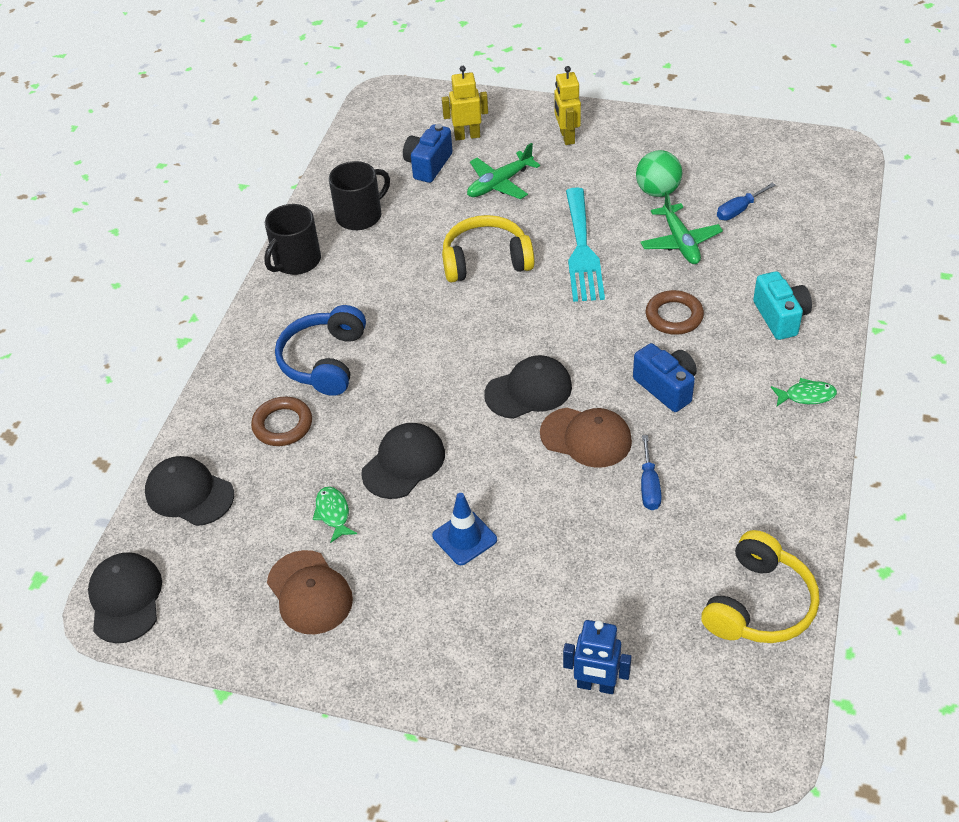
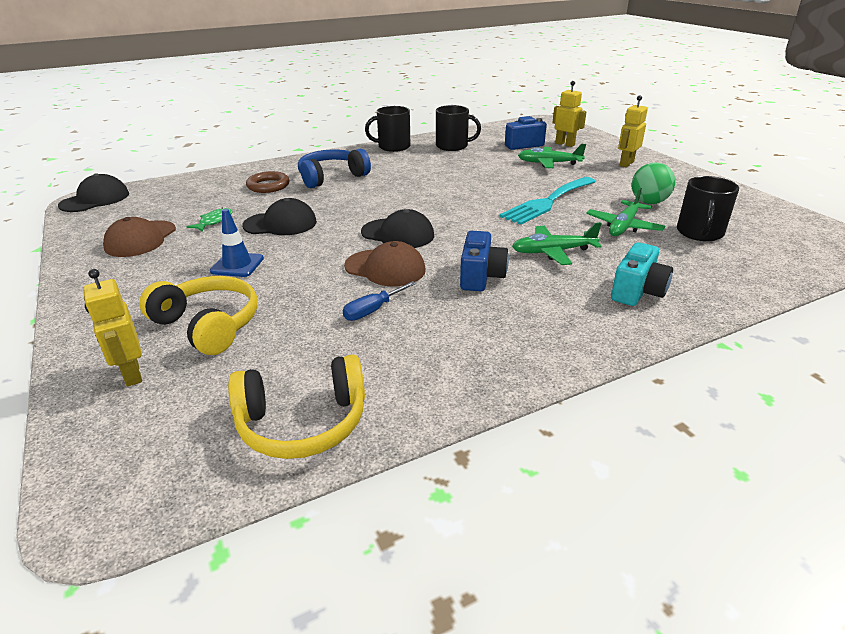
camera: 45 degrees right, 15 degrees down
(189, 493) = (189, 185): black cap -> none
(486, 261) = (482, 183): yellow headphones -> yellow headphones (208, 325)
(586, 437) = (385, 268): brown cap -> brown cap turned 45 degrees counterclockwise
(596, 685) = (132, 374): blue robot -> yellow robot
(674, 316) = (553, 252): brown ring -> green plane
(738, 210) = (699, 233): blue screwdriver -> black mug
(806, 396) = (580, 340): green fish -> none

